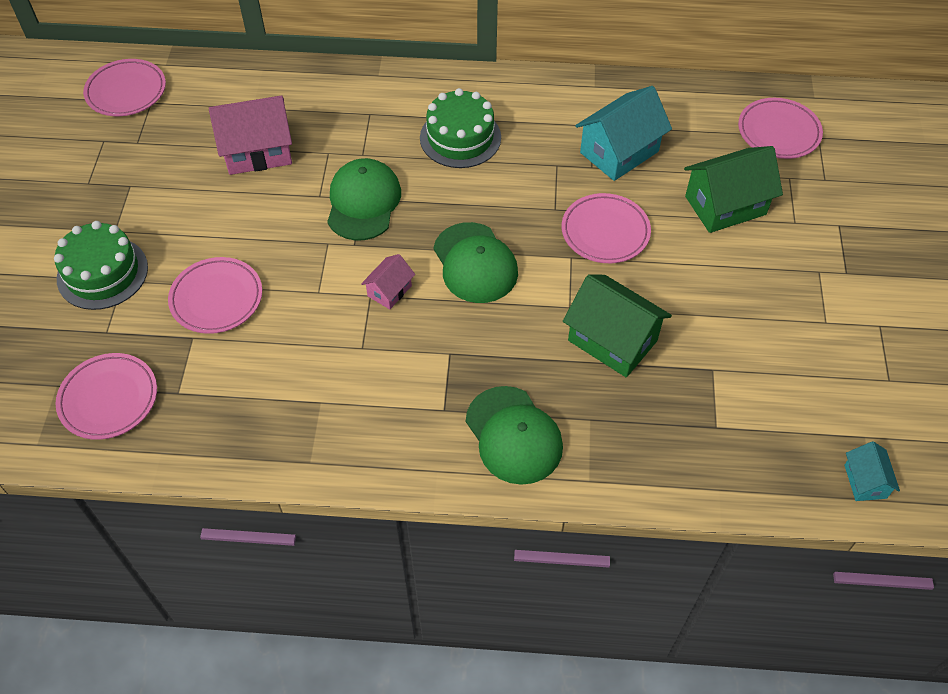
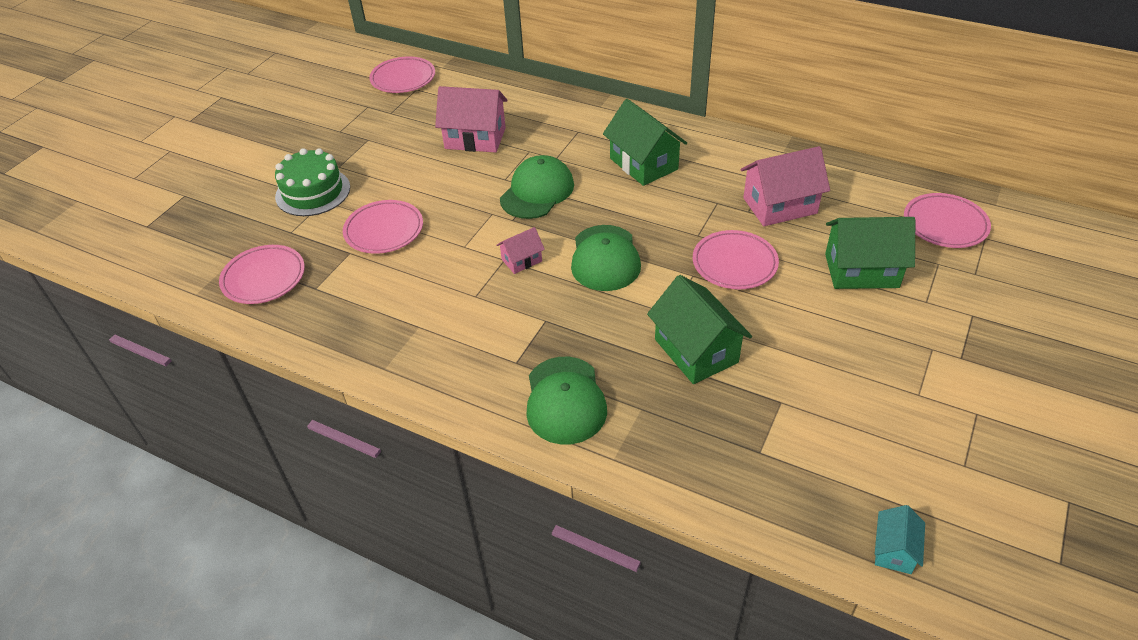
camera: 25 degrees right, 10 degrees down
(460, 137) = (643, 164): green cake -> green house
(619, 152) = (780, 206): turquoise house -> pink house

